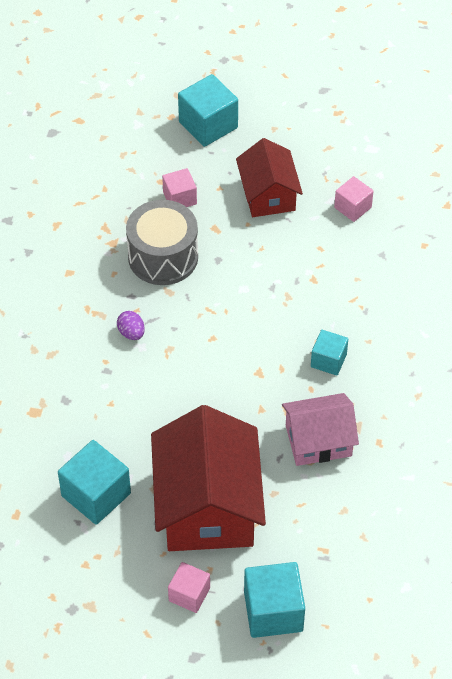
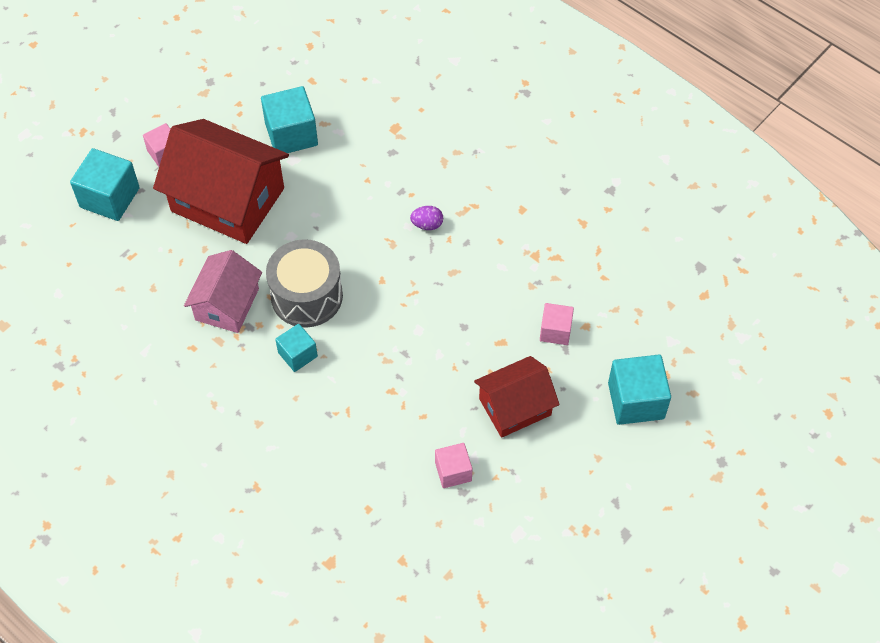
camera: 120 degrees right, 5 degrees up
(163, 257) = (494, 285): grey drum -> grey drum (306, 296)
(268, 194) = (515, 406): red house -> red house turned 45 degrees counterclockwise

